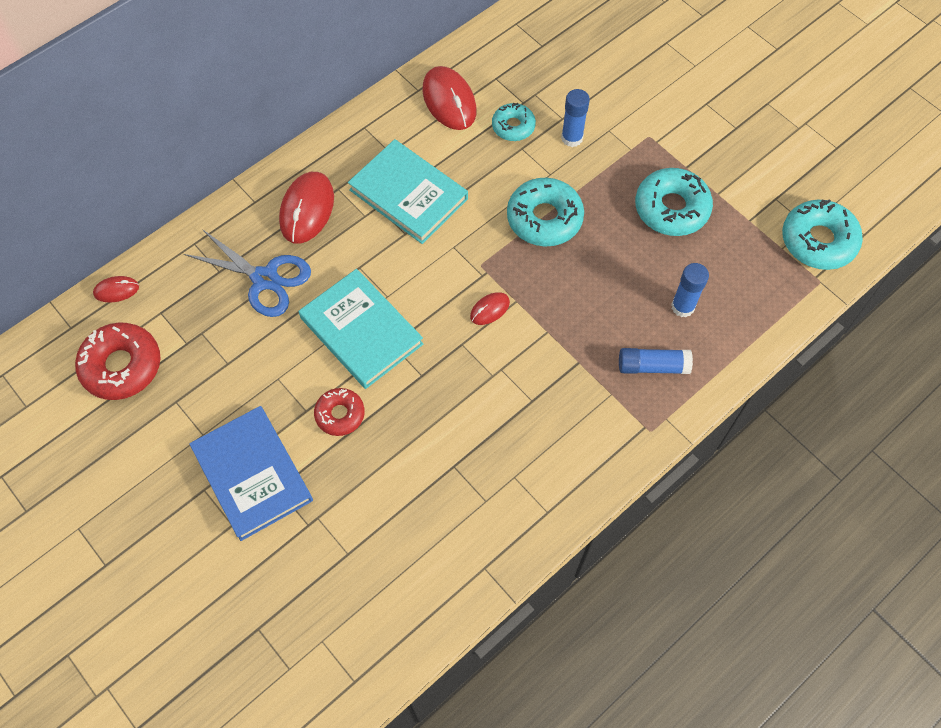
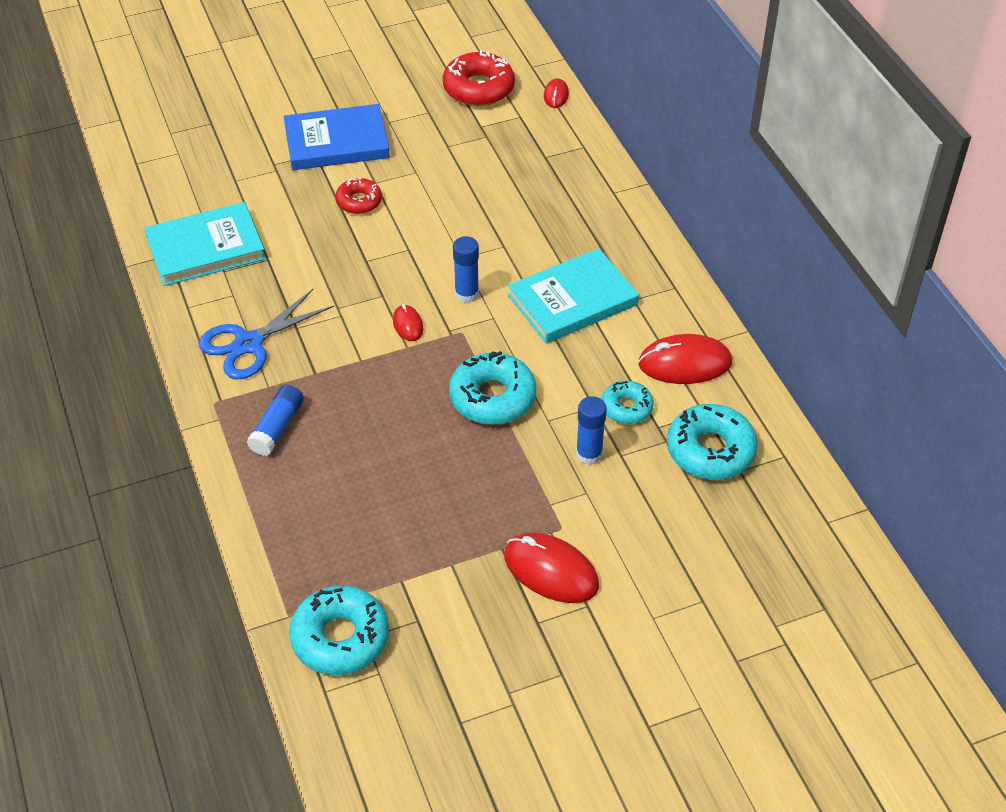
camera: 110 degrees right, 15 degrees down
(265, 279) = (522, 183): blue scissors -> blue scissors (249, 343)
(307, 209) = (587, 225): red mouse -> red mouse (551, 571)
(361, 331) = (433, 232): turquoise book -> turquoise book (206, 248)
(671, 208) = (452, 512): turquoise donut -> turquoise donut (710, 450)
(682, 307) = (328, 476): blue glue stick -> blue glue stick (466, 294)

